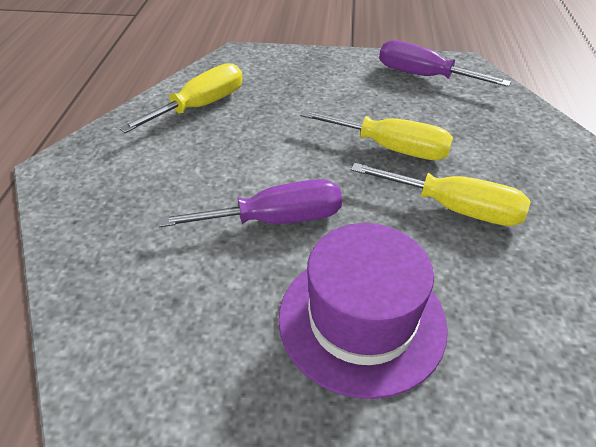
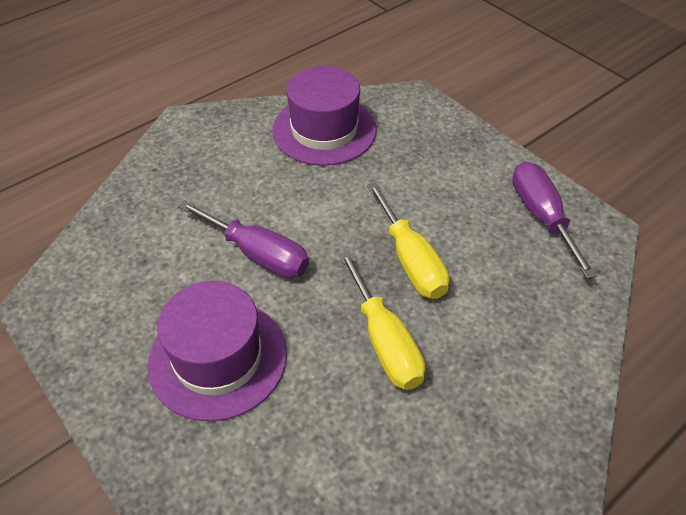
camera: 45 degrees right, 5 degrees up
(201, 106) = (324, 130): yellow screwdriver -> purple hat

